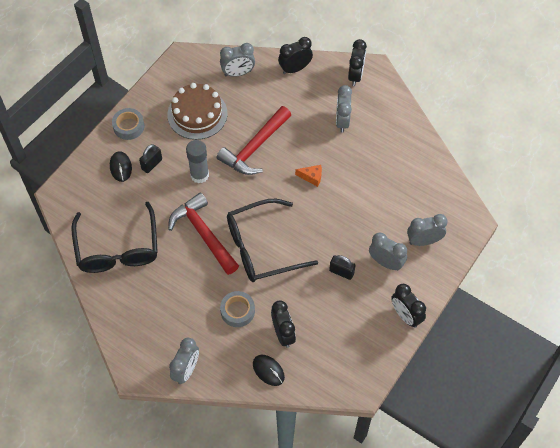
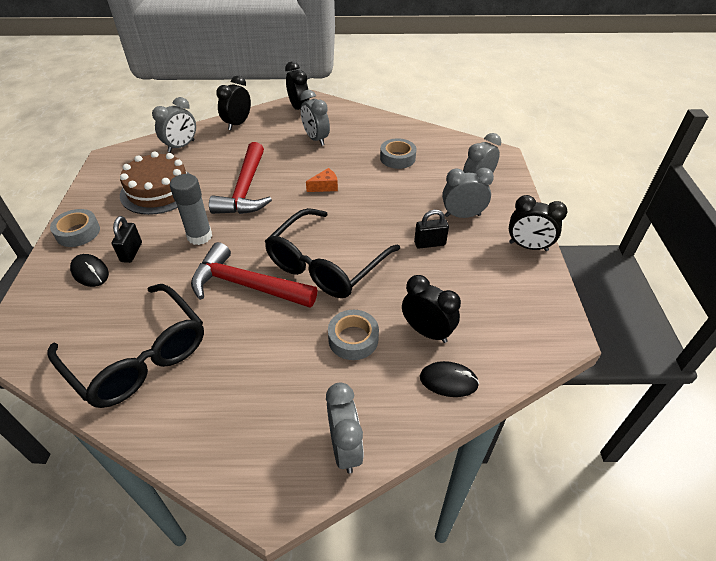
camera: 35 degrees left, 15 degrees down
(388, 179) = (397, 158): none -> grey tape

